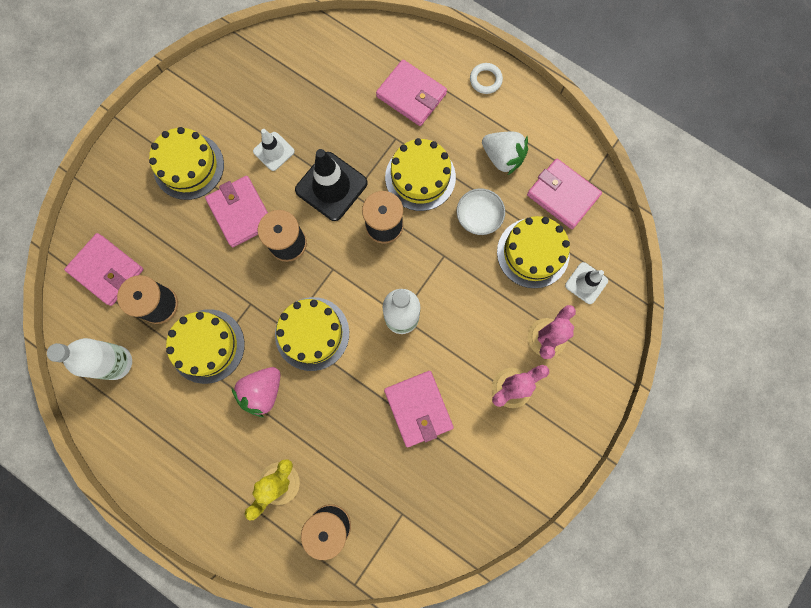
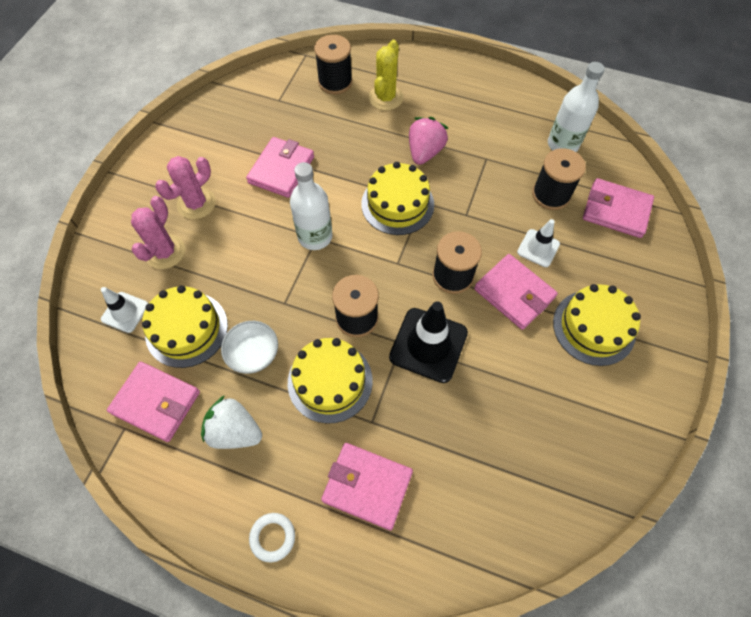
camera: 165 degrees right, 15 degrees down
(207, 346) = (490, 173): yellow cake -> none
(274, 151) = (508, 368): white traffic cone -> white traffic cone (538, 248)
(418, 408) = (281, 170): pink wallet -> pink wallet turned 60 degrees clockwise

